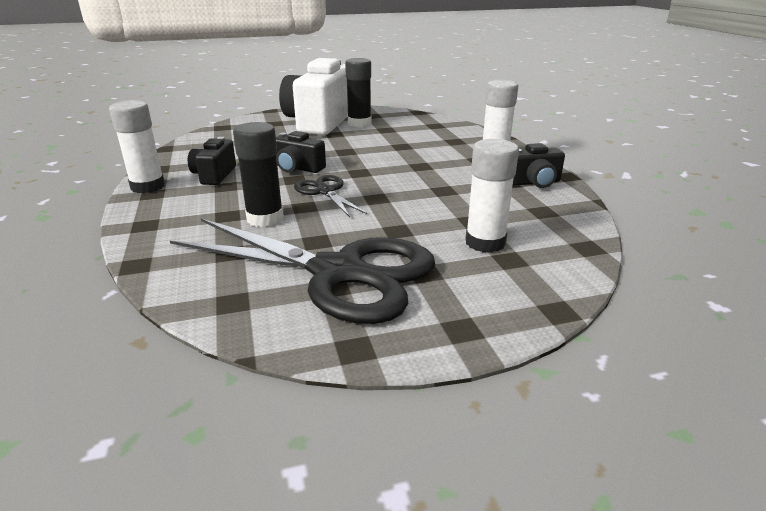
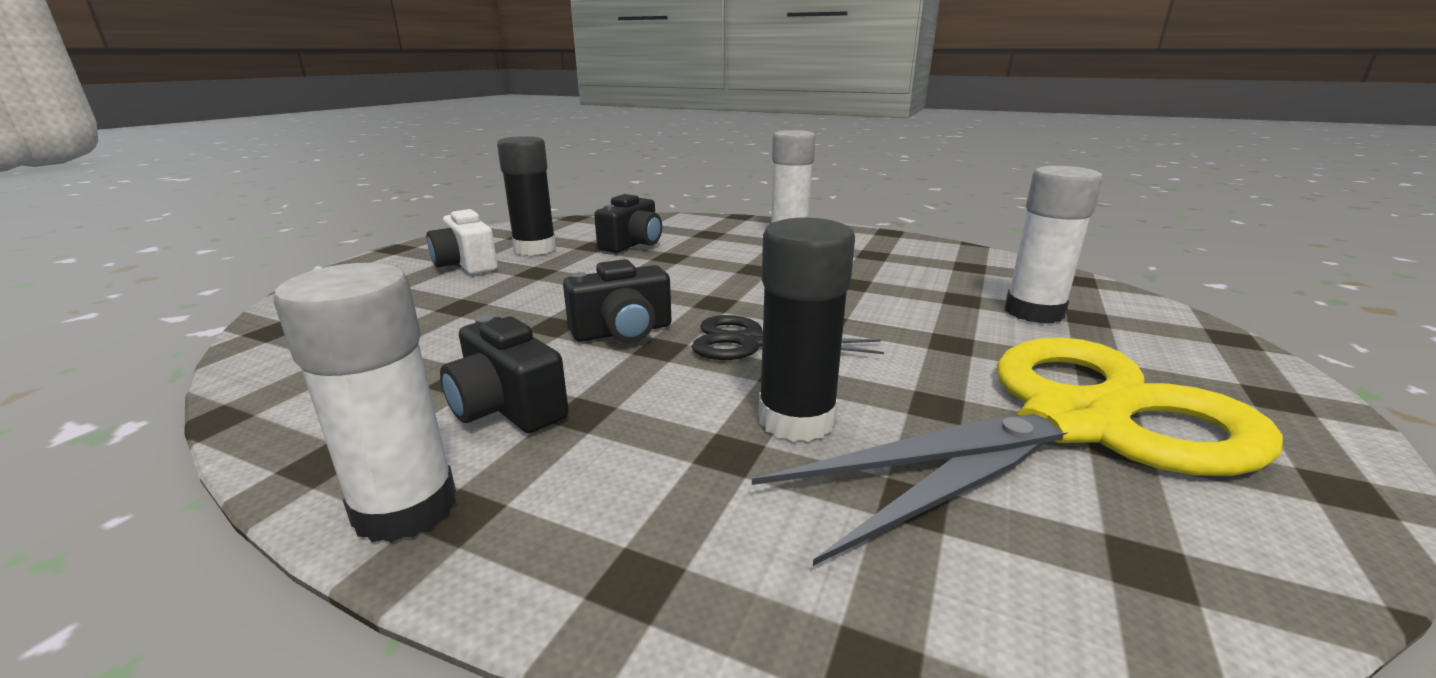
camera: 50 degrees left, 5 degrees down
(319, 122) = (466, 264): white camera -> white camera, size x0.47
(338, 273) = (1073, 424): black scissors -> yellow scissors
(533, 182) = (889, 246): black camera -> black camera (632, 244)

